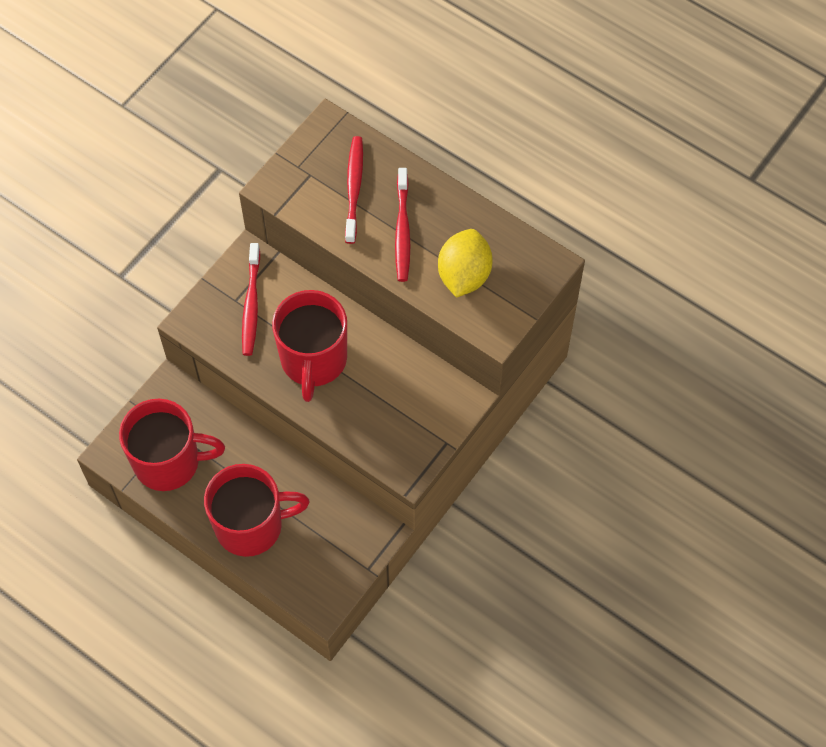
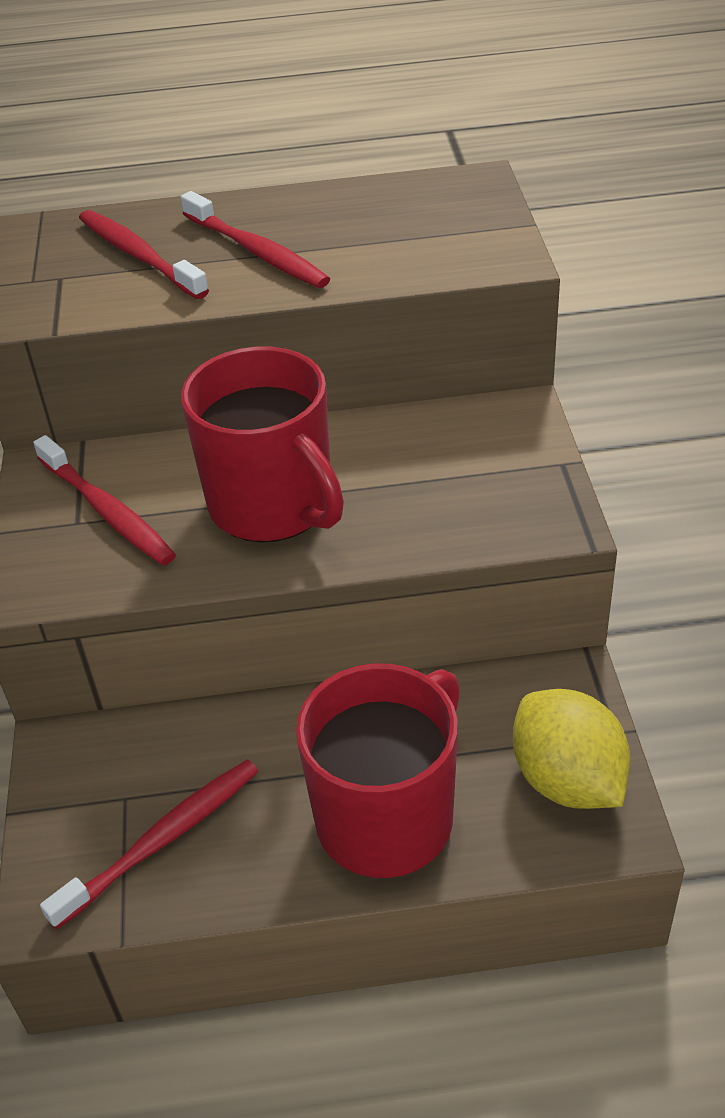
camera: 40 degrees left, 20 degrees down
(169, 462) = (162, 840): red mug -> red toothbrush
(464, 275) = (393, 241): yellow lemon -> yellow lemon (567, 780)

